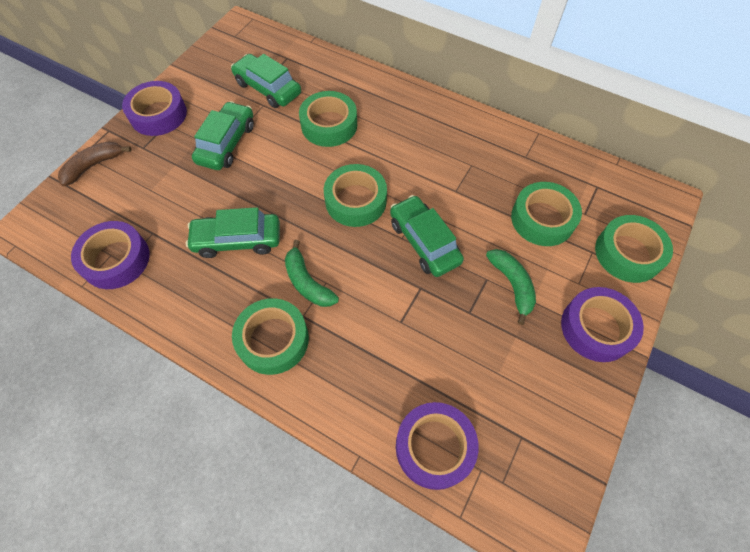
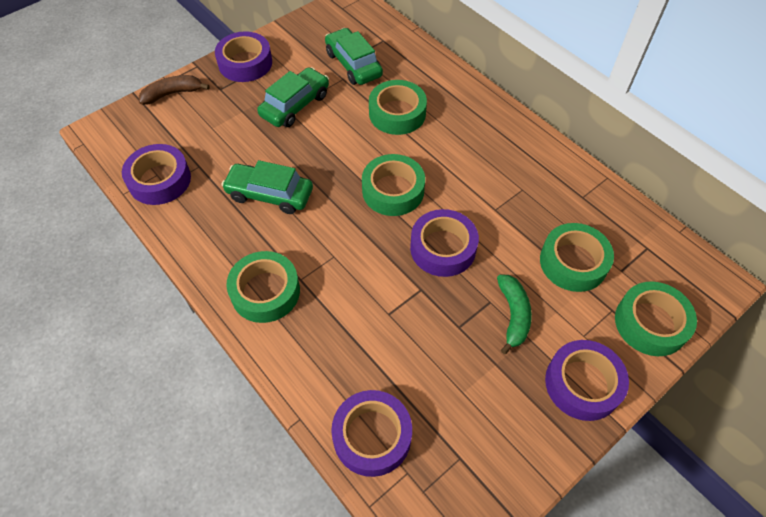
camera: 20 degrees right, 5 degrees down
(307, 282) = (317, 251): green banana -> none
(424, 242) = (443, 248): green car -> purple tape

